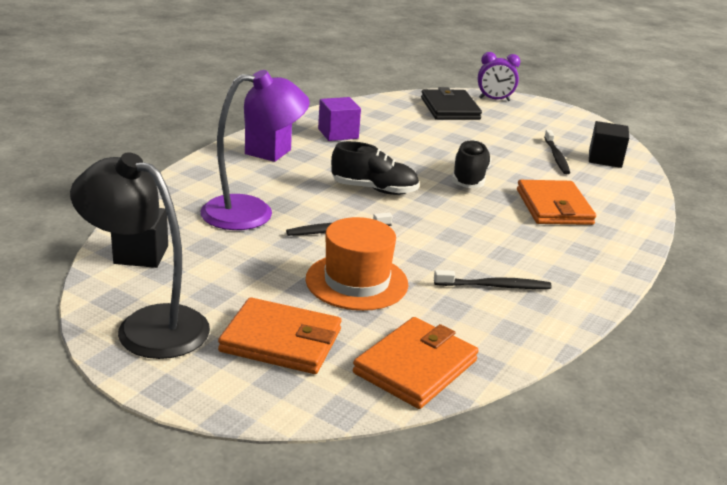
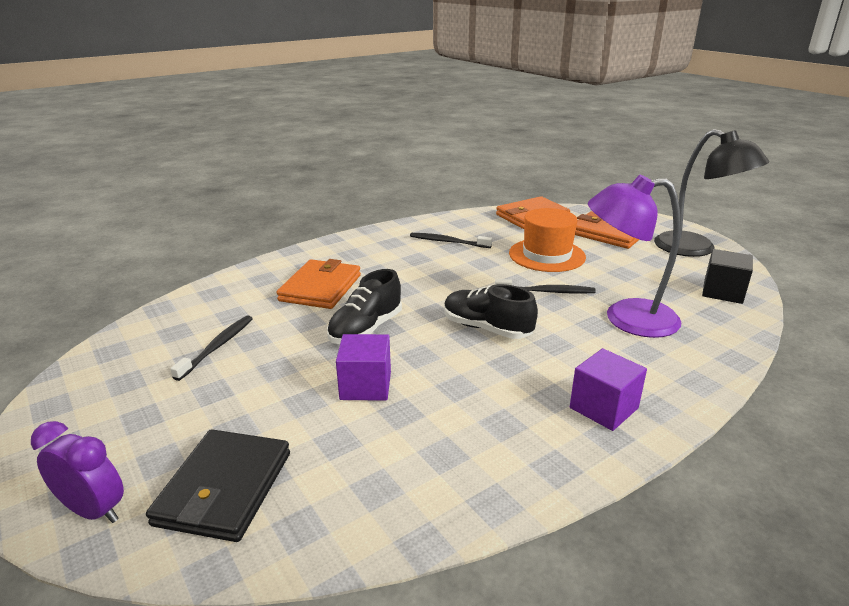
camera: 155 degrees left, 0 degrees up
(338, 133) = (482, 437): purple cube -> purple cube (365, 386)
(605, 159) = (163, 336): black cube -> none

